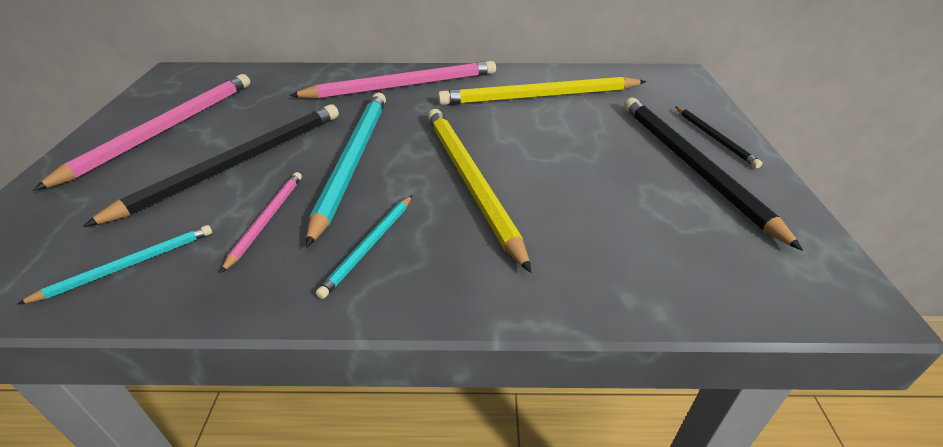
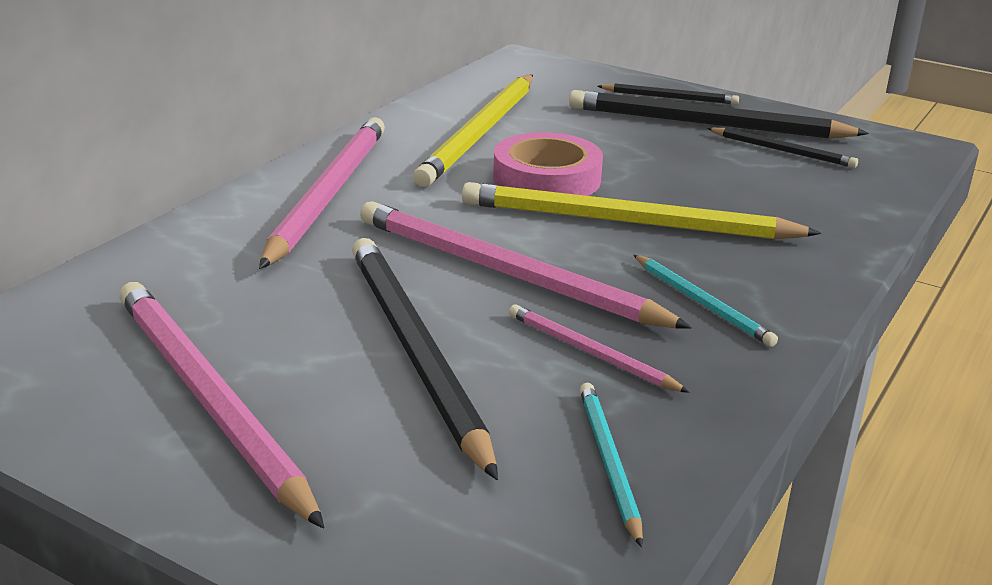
camera: 60 degrees left, 10 degrees down
(353, 161) = (506, 273): turquoise pencil -> pink pencil
(501, 135) = (546, 179): none -> pink tape
(697, 214) = (783, 151): none -> black pencil

